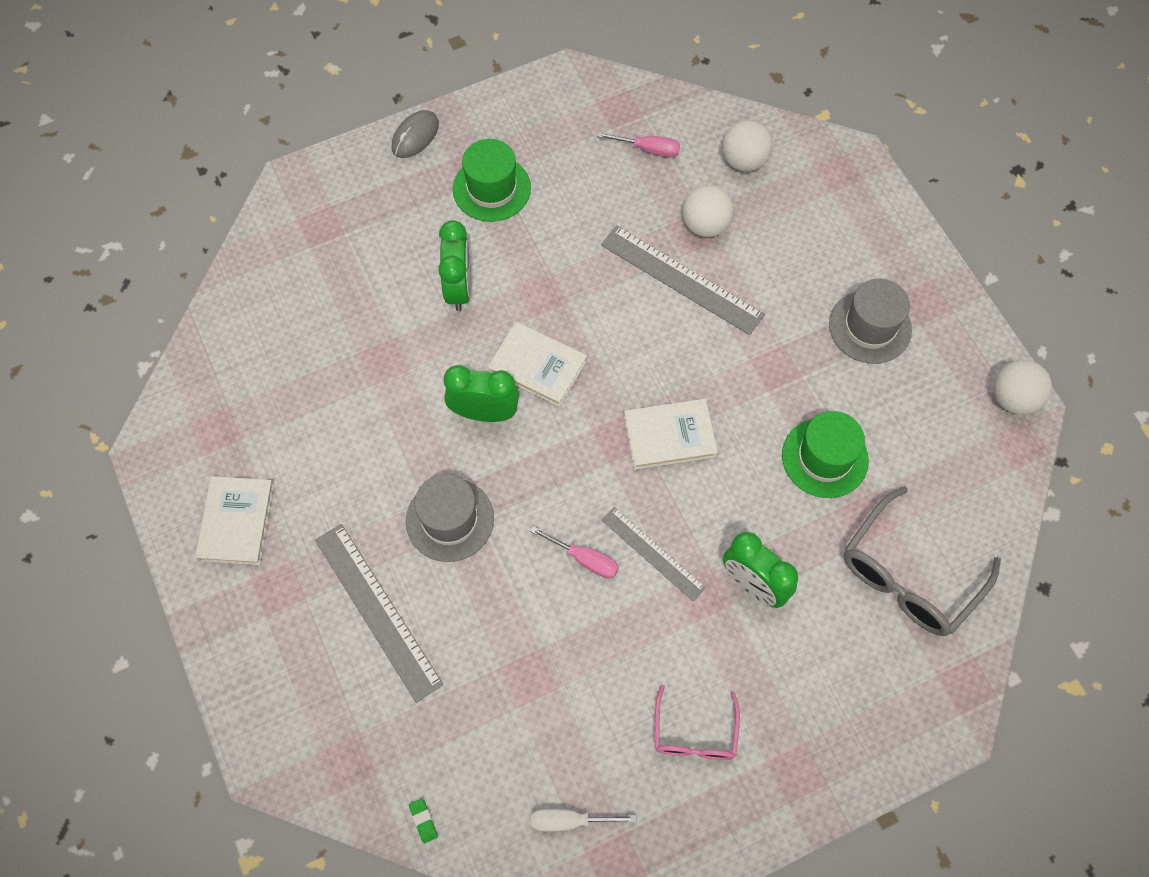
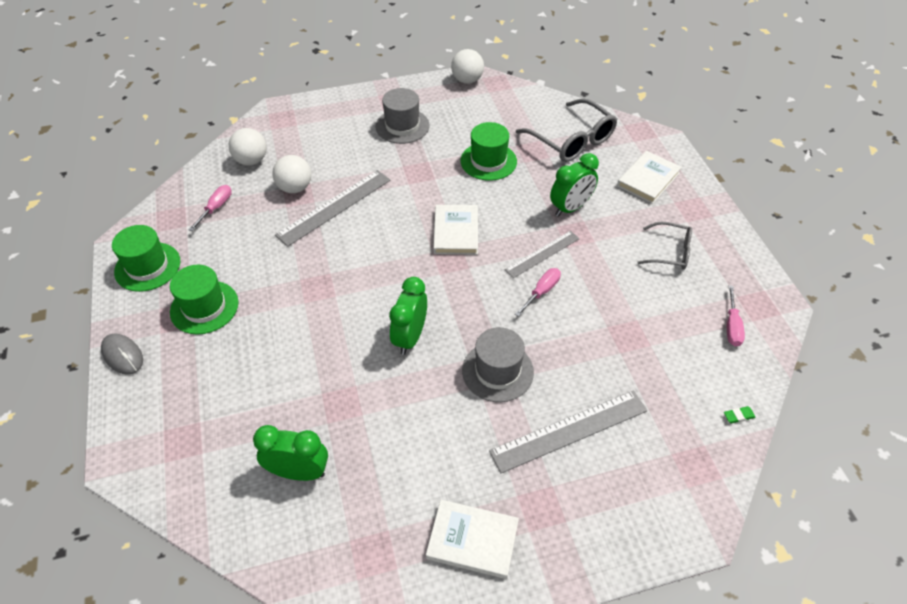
camera: 80 degrees left, 15 degrees down
(459, 288) = (290, 341): green clock -> green clock (299, 472)
(537, 366) = (379, 298): white book -> white book (648, 179)
(540, 113) = (147, 266): none -> green hat
(570, 821) = (732, 326): white screwdriver -> pink screwdriver
(694, 734) = (670, 252): pink glasses -> grey glasses

